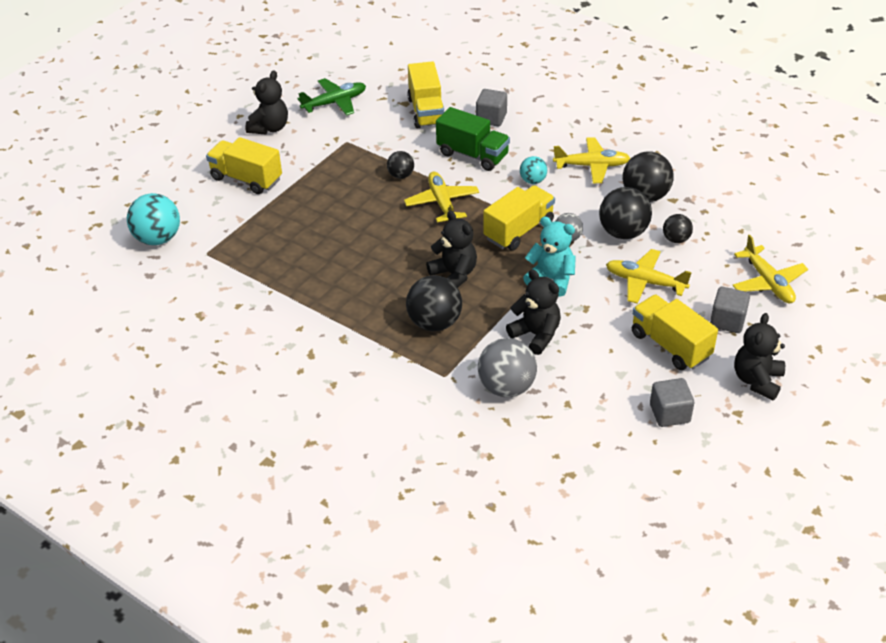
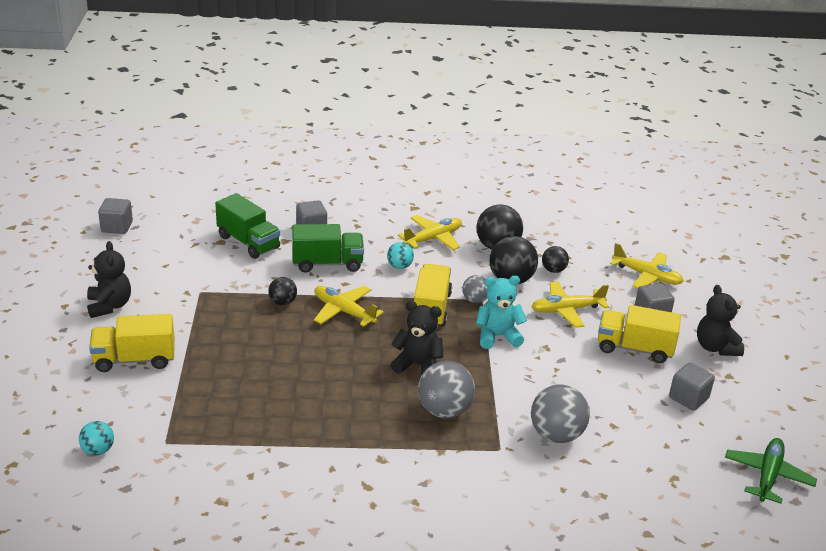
camera: 40 degrees left, 10 degrees down
(158, 238) = (98, 450): turquoise ball -> turquoise ball, size x0.56
(335, 102) = (152, 262): green plane -> green plane (767, 475)
(337, 62) = (117, 227): none -> grey cube
(426, 111) = (248, 242): yellow truck -> green truck
(434, 323) = (444, 410): black ball -> grey ball
(536, 335) = (533, 384): black teddy bear -> none

